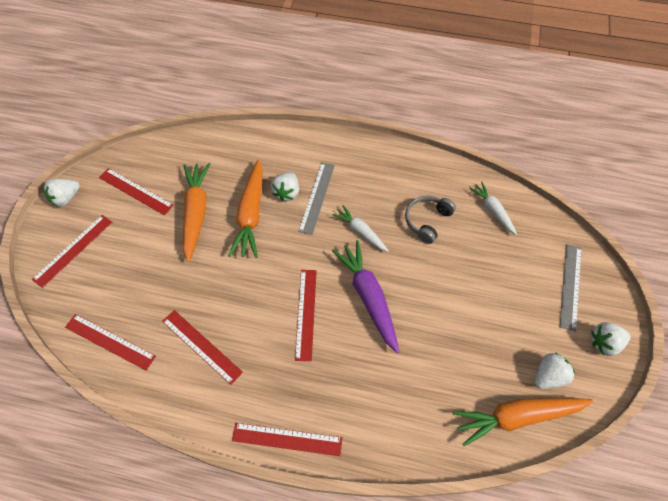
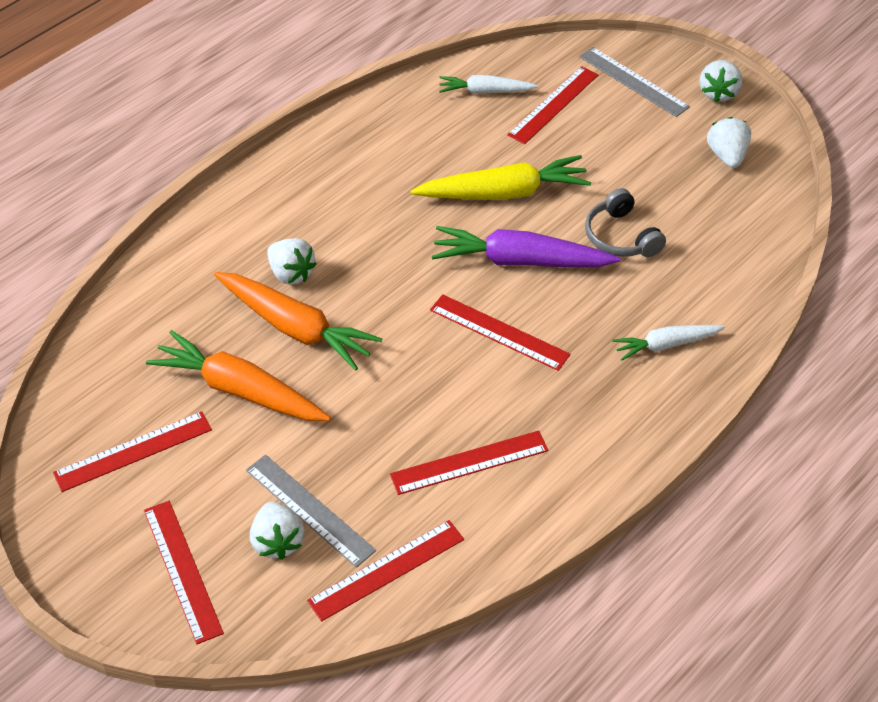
camera: 60 degrees left, 10 degrees down
(66, 198) = (66, 551): white strawberry -> white strawberry (277, 542)
(287, 439) = (658, 421): red ruler -> red ruler (553, 104)
(317, 197) = (325, 245): grey ruler -> grey ruler (309, 510)
(360, 231) = (417, 225): white carrot -> white carrot (666, 345)
(417, 261) = (504, 193): none -> yellow carrot
(427, 221) = (453, 156): grey headphones -> grey headphones (621, 237)
(517, 417) = (756, 204): orange carrot -> none

